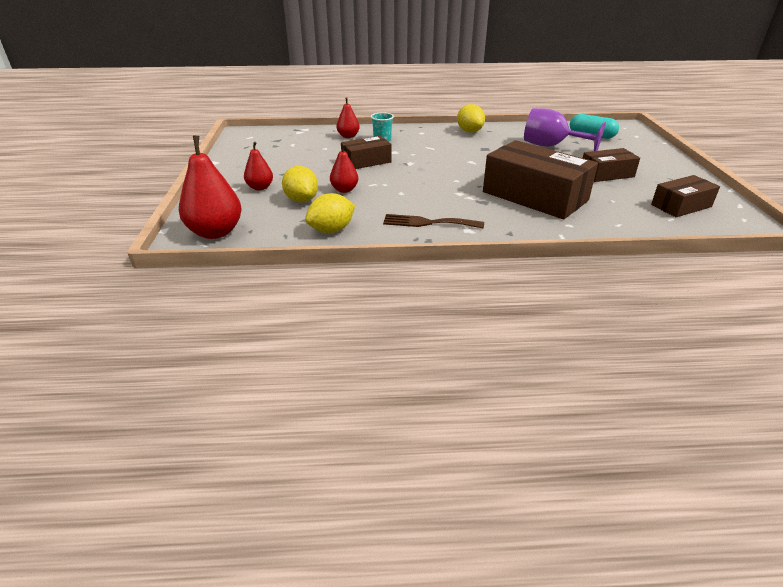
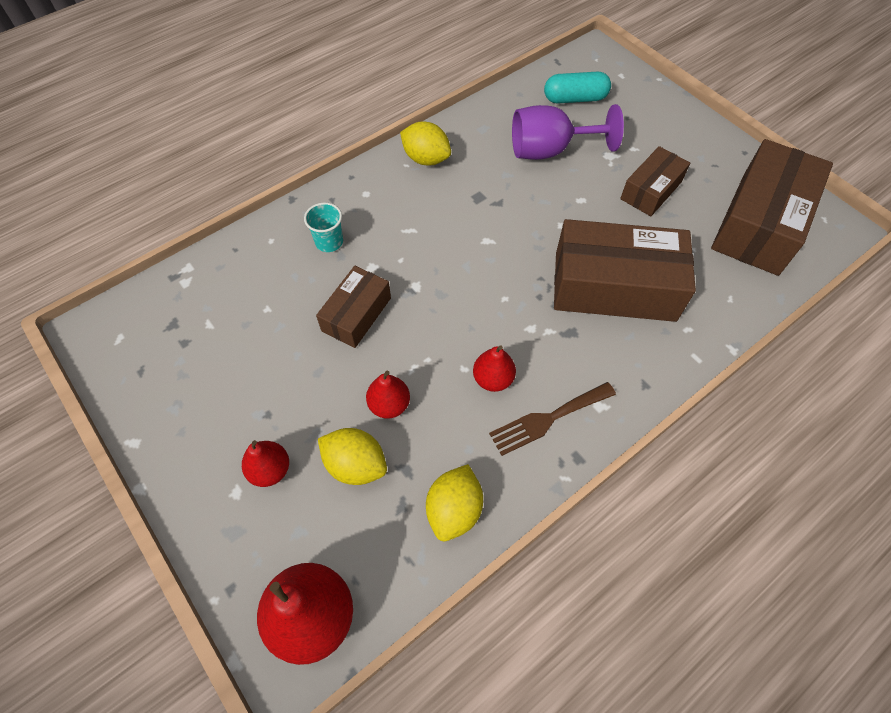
camera: 35 degrees left, 25 degrees up
(348, 136) = (272, 257): red pear -> red pear (493, 379)
(681, 206) = (760, 223): brown box -> brown box, size x1.82

